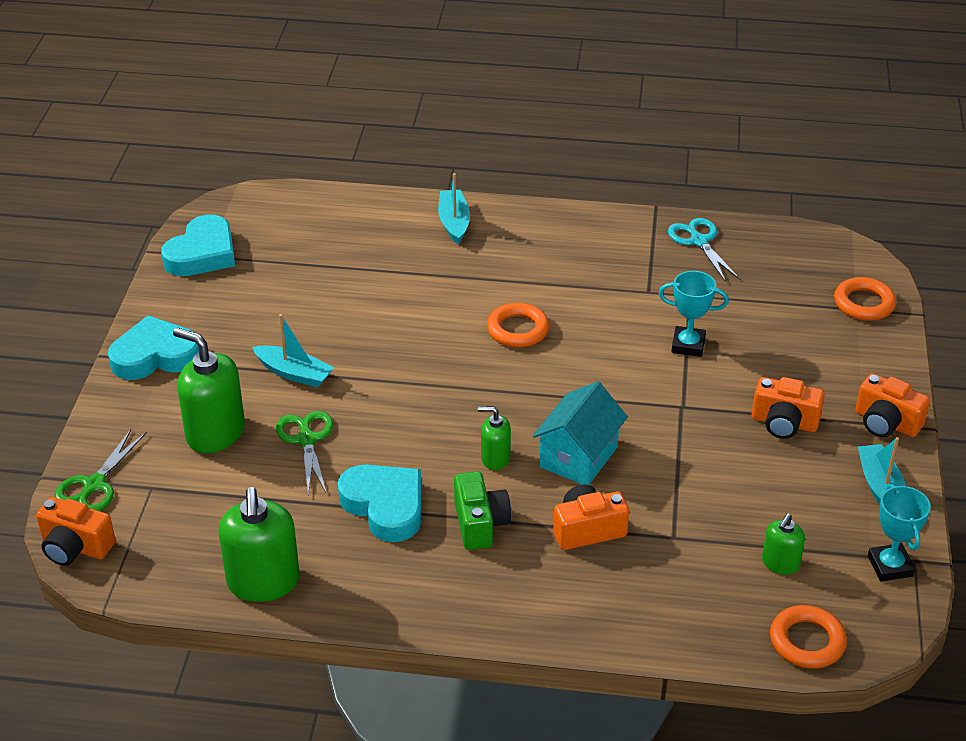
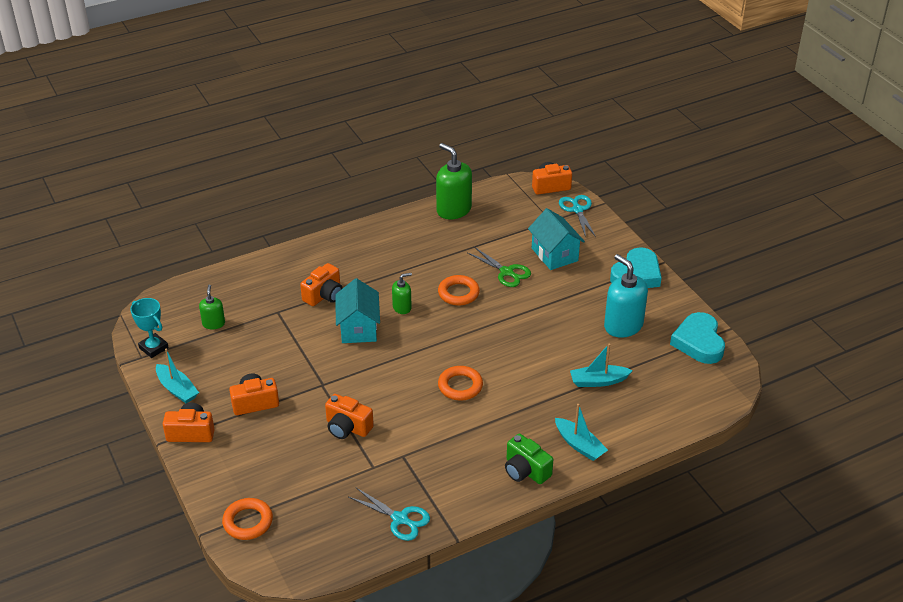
camera: 145 degrees right, 0 degrees up
(94, 485) = (577, 210): green scissors -> turquoise scissors
(215, 433) = (554, 254): green soap dispenser -> turquoise house
(256, 307) = (623, 326): none -> turquoise soap dispenser
(294, 373) = (554, 300): turquoise boat -> turquoise boat (598, 381)
(385, 506) = (434, 261): turquoise heart -> none
(480, 524) = (380, 274): green camera -> green camera (525, 470)
(688, 345) = (347, 427): turquoise trophy -> orange camera
(807, 641) = (181, 294): orange ring -> orange ring (458, 293)

